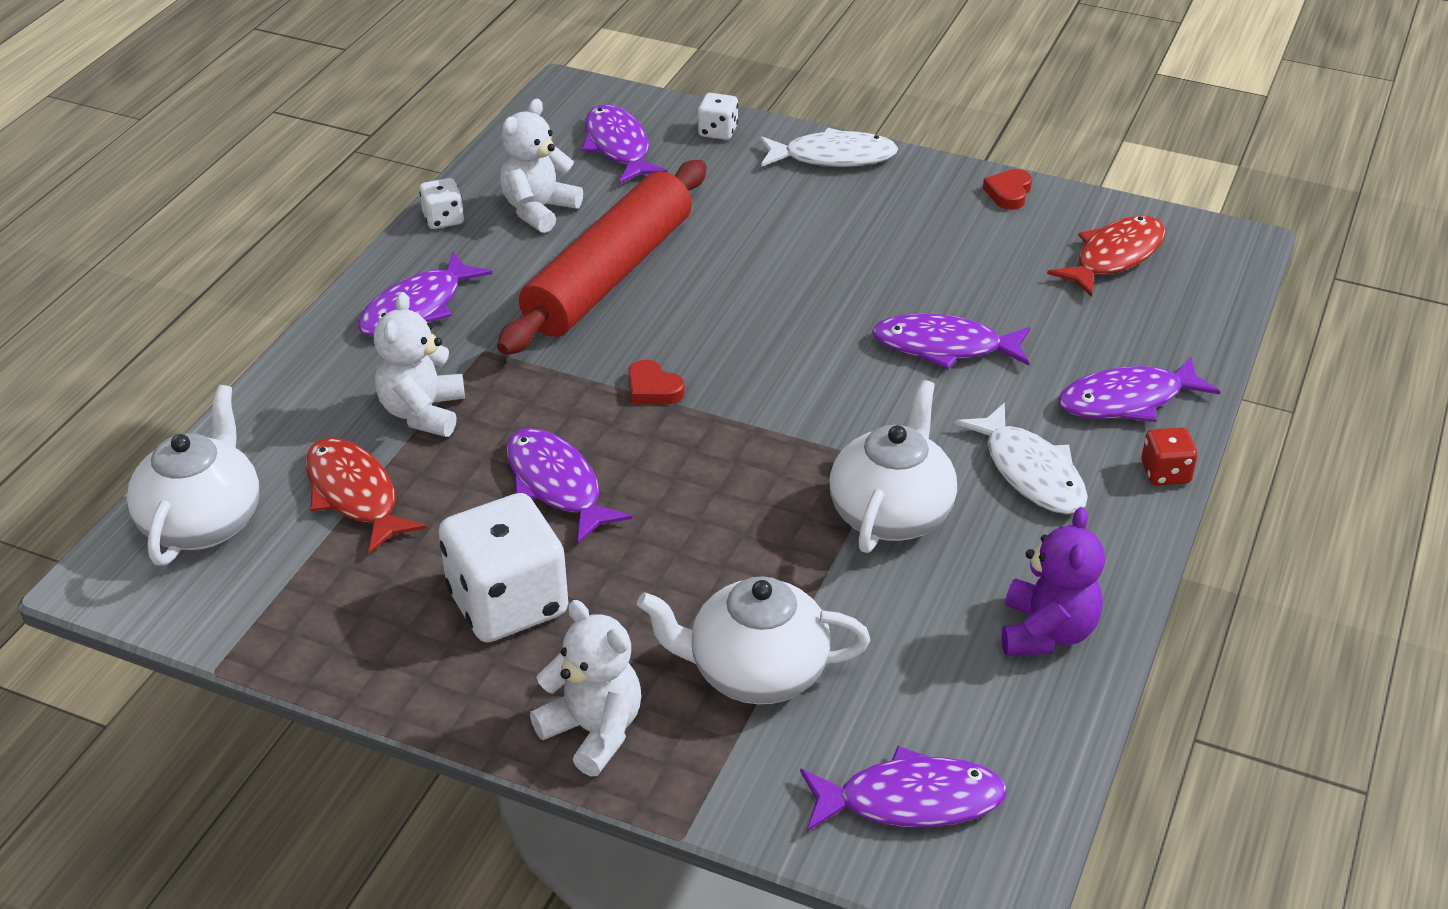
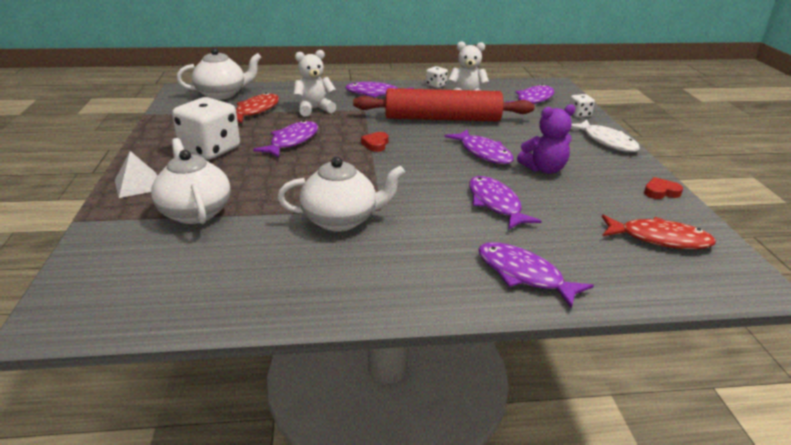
camera: 60 degrees right, 10 degrees down
(593, 731) = (138, 185): white teddy bear -> white pyramid
(910, 800) = (115, 277): purple fish -> purple fish (483, 153)
(1030, 472) = (417, 254): white fish -> none
(1046, 632) = (277, 292): purple teddy bear -> purple teddy bear (544, 169)
(1165, 473) = (468, 306): red dice -> none

